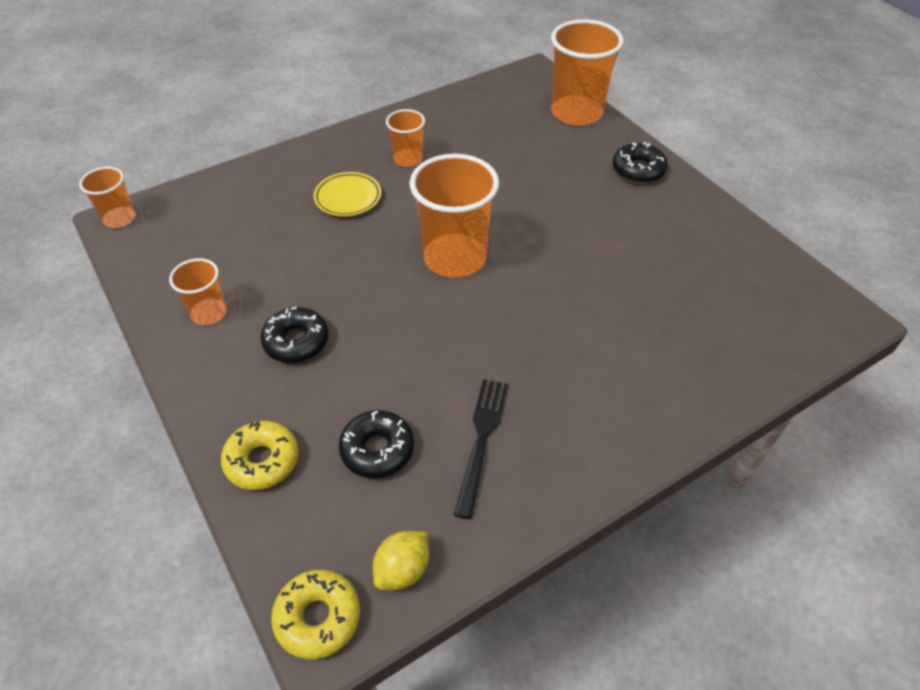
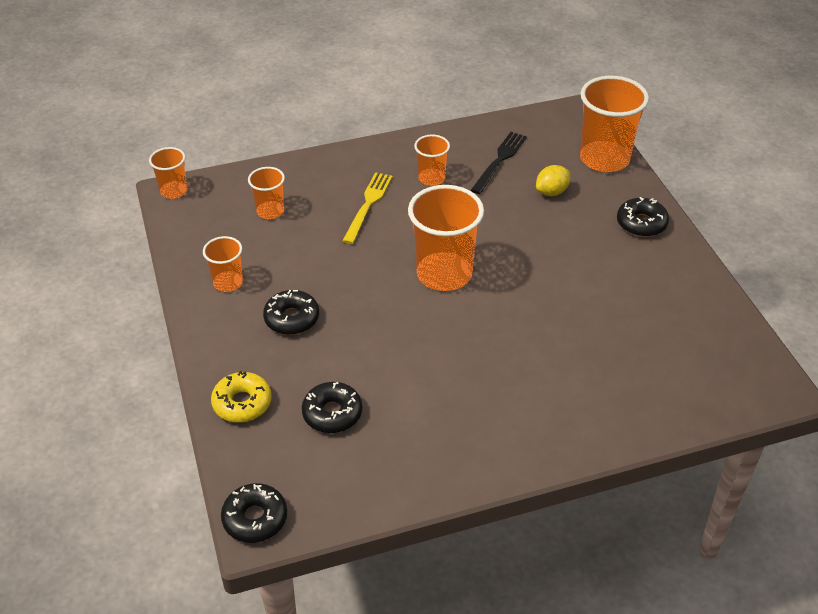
camera: 15 degrees right, 5 degrees down
(239, 223) = (270, 211): none -> orange cup
(318, 617) = (255, 518): yellow donut -> black donut
(348, 198) = (368, 205): yellow plate -> yellow fork
(403, 570) = (326, 501): yellow lemon -> yellow lemon (552, 192)
(481, 439) = (417, 423): black fork -> black fork (499, 160)

